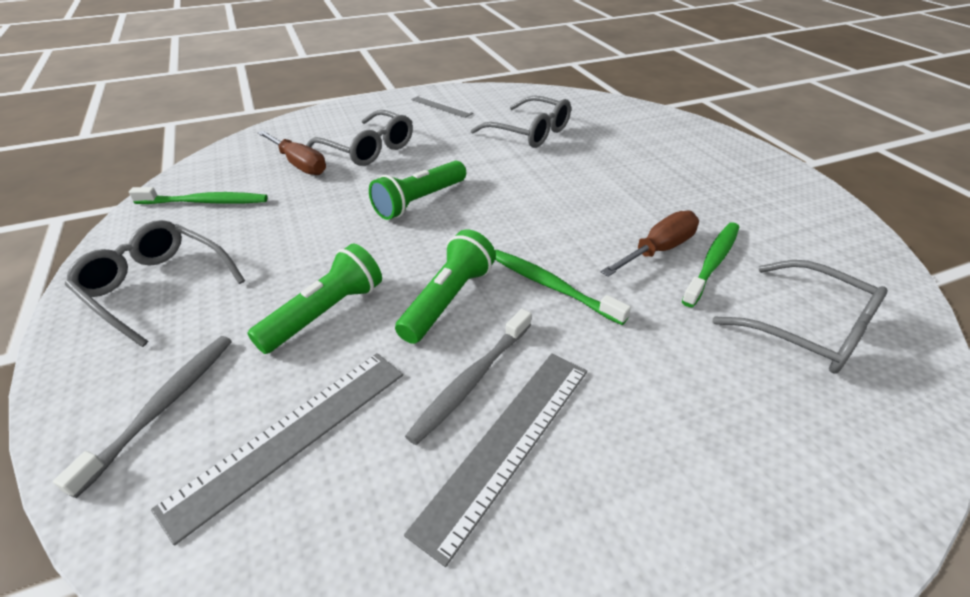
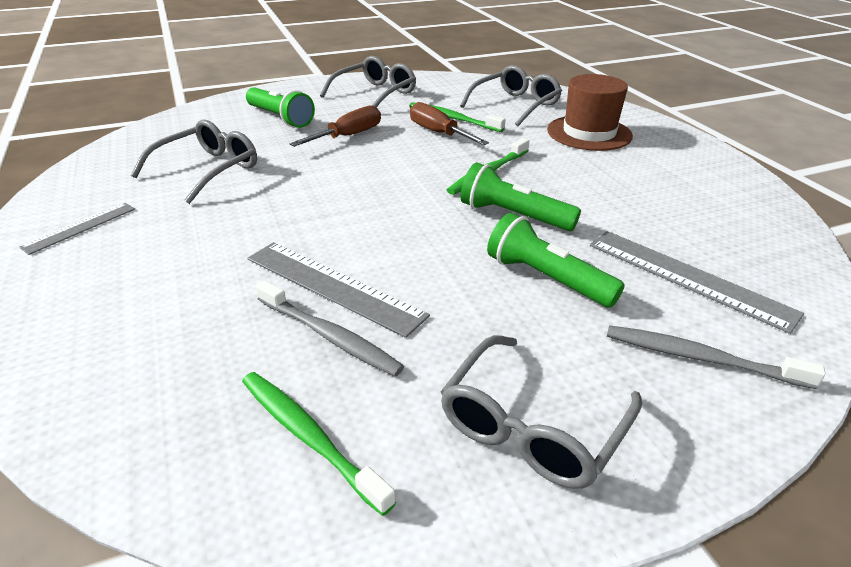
camera: 90 degrees left, 5 degrees down
(205, 202) = (308, 436): green toothbrush -> green toothbrush turned 45 degrees counterclockwise
(299, 164) = (211, 346): brown screwdriver -> brown screwdriver (348, 136)
(369, 149) = (190, 282): grey glasses -> grey glasses (375, 94)
(419, 201) = (347, 235): green flashlight -> green flashlight (280, 118)
(471, 381) = (600, 205): grey toothbrush -> grey toothbrush (330, 336)
(507, 444) = (646, 194): grey ruler -> grey ruler (333, 286)
(728, 411) = (589, 133): none -> brown hat

